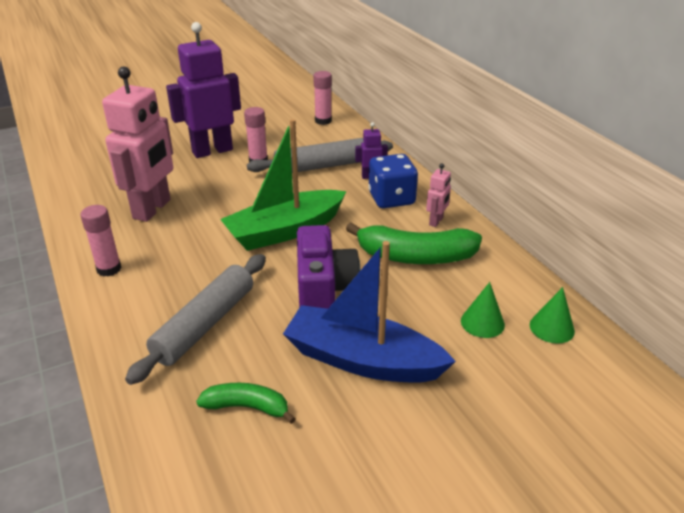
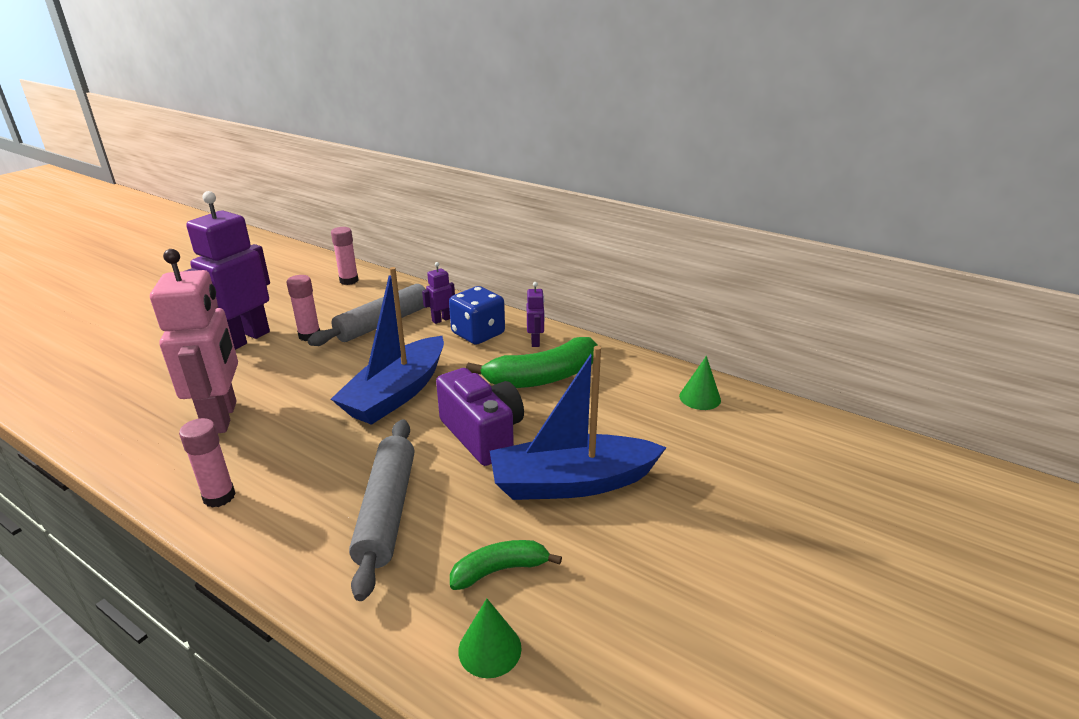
camera: 30 degrees left, 5 degrees down
(285, 231) = (397, 393): green boat -> blue boat
(436, 221) = (535, 342): pink robot -> purple robot
(482, 322) = (644, 413): green cone -> green cone (489, 649)

